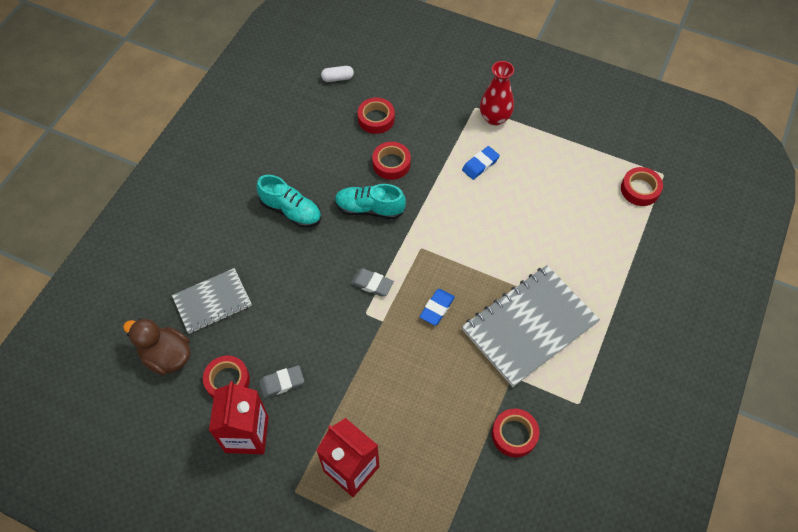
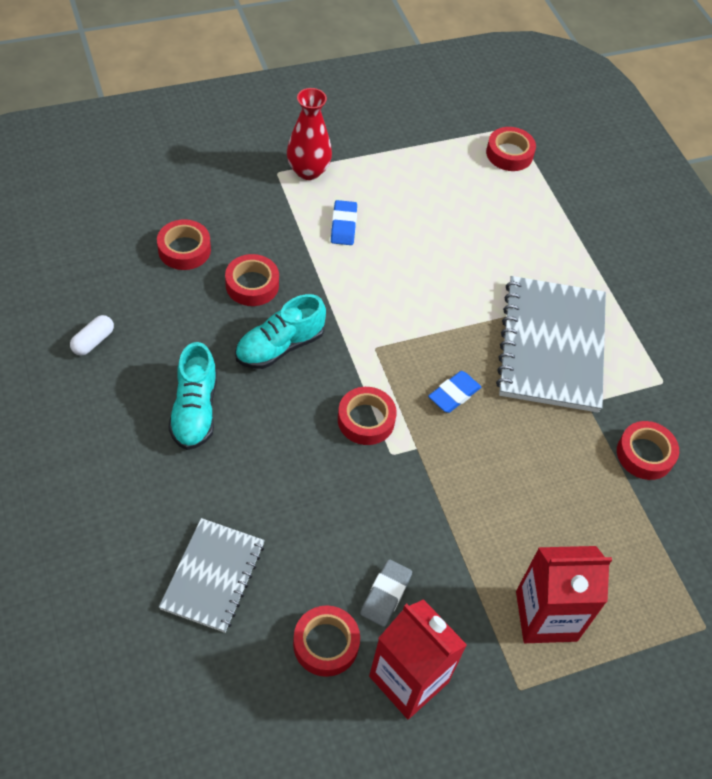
camera: 50 degrees left, 5 degrees down
(167, 356) = (226, 679): brown duck -> none
(291, 211) = (195, 410): turquoise shoe -> turquoise shoe turned 105 degrees clockwise
(337, 78) = (91, 234): white capsule -> white capsule (93, 341)
(372, 284) = (366, 420): grey eraser -> red tape
(437, 308) = (454, 394): blue eraser -> blue eraser turned 60 degrees clockwise

